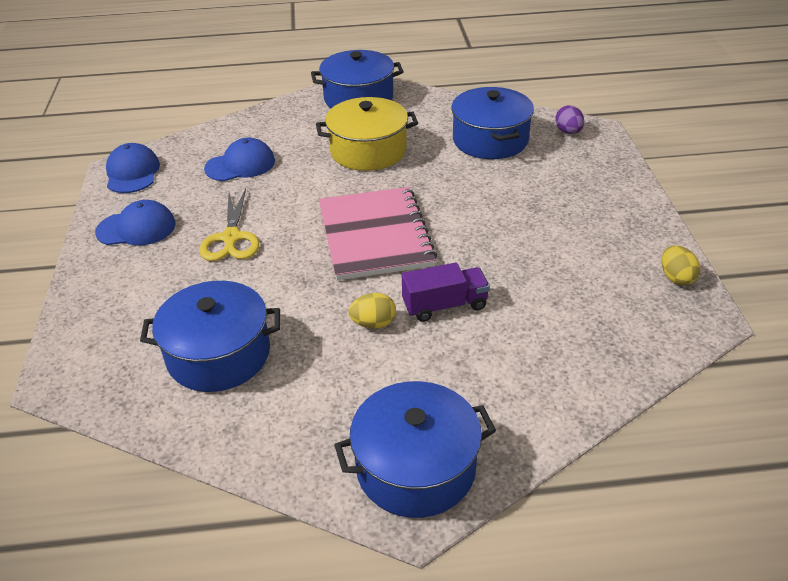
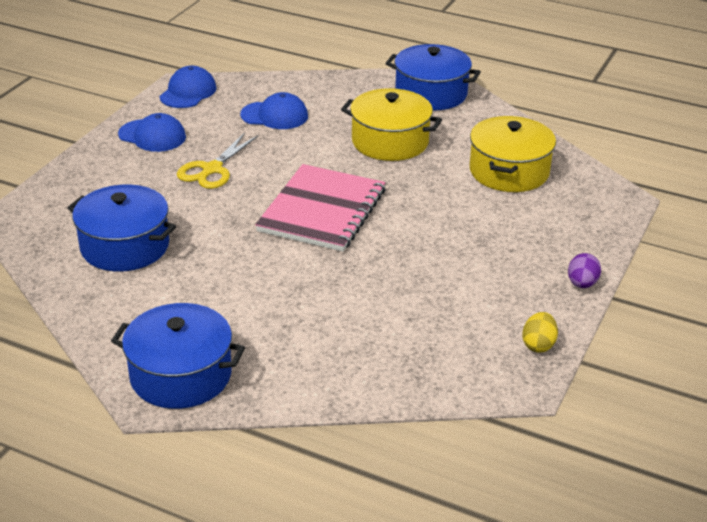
camera: 30 degrees right, 5 degrees down
(373, 323) = (252, 272): yellow egg -> none
(444, 305) = (319, 283): purple truck -> none
(490, 140) = (509, 171): blue pot -> yellow pot
(568, 132) = (593, 191): purple egg -> purple egg (582, 284)

